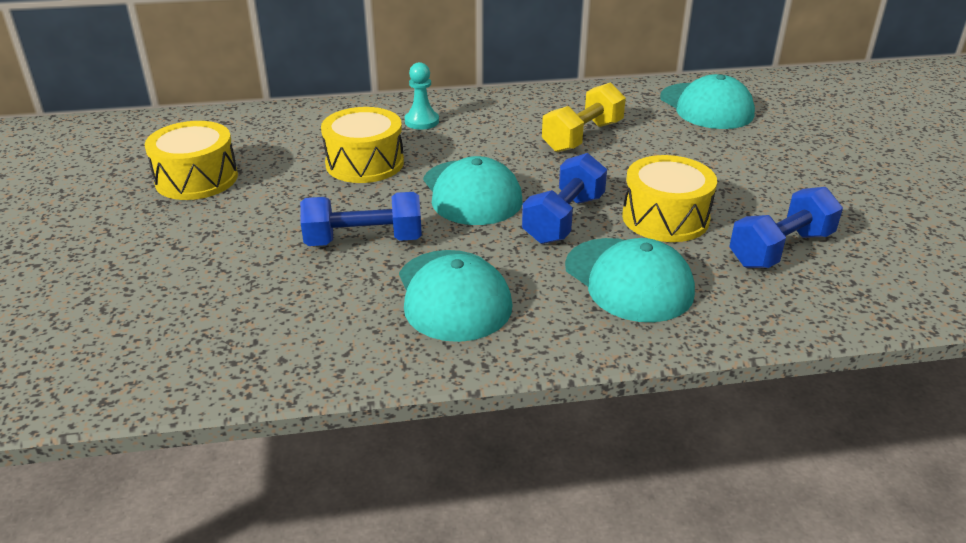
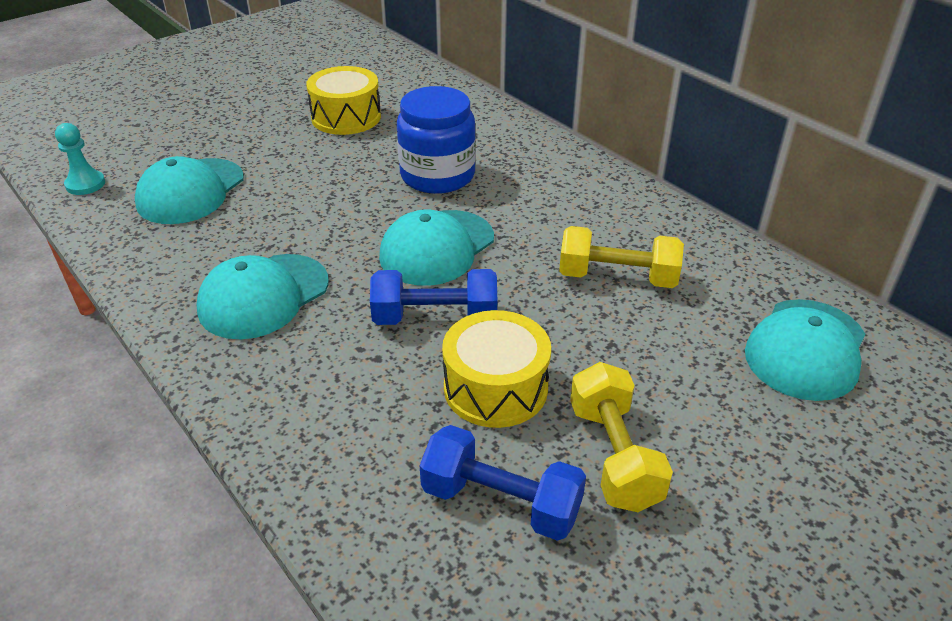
camera: 60 degrees right, 5 degrees up
(364, 240) = (315, 222): blue dumbbell -> none
(365, 163) = (437, 175): yellow drum -> blue jar
(421, 121) = (542, 174): turquoise pawn -> turquoise pawn (85, 184)
(628, 280) = (354, 394): turquoise cap -> turquoise cap (190, 191)
(760, 196) = (614, 455): none -> yellow dumbbell

